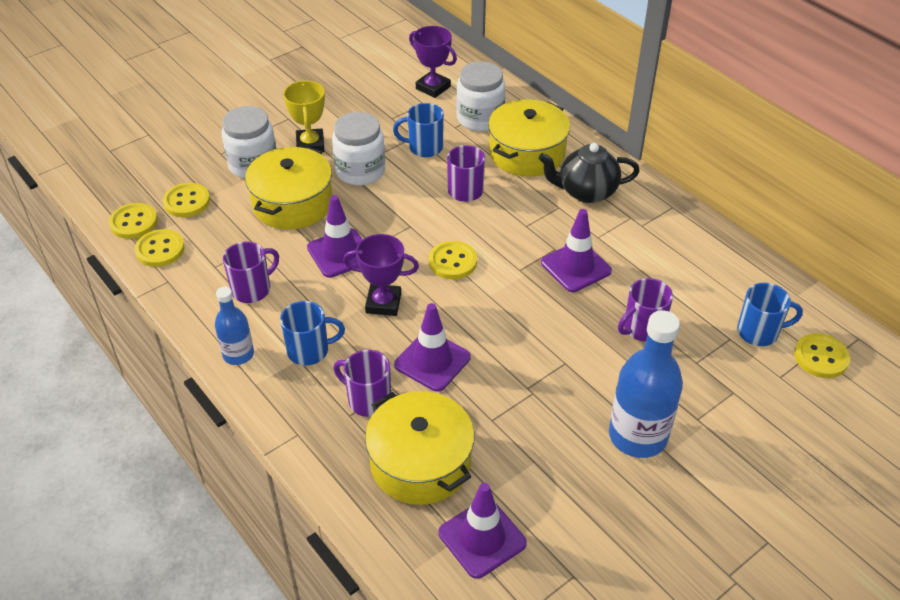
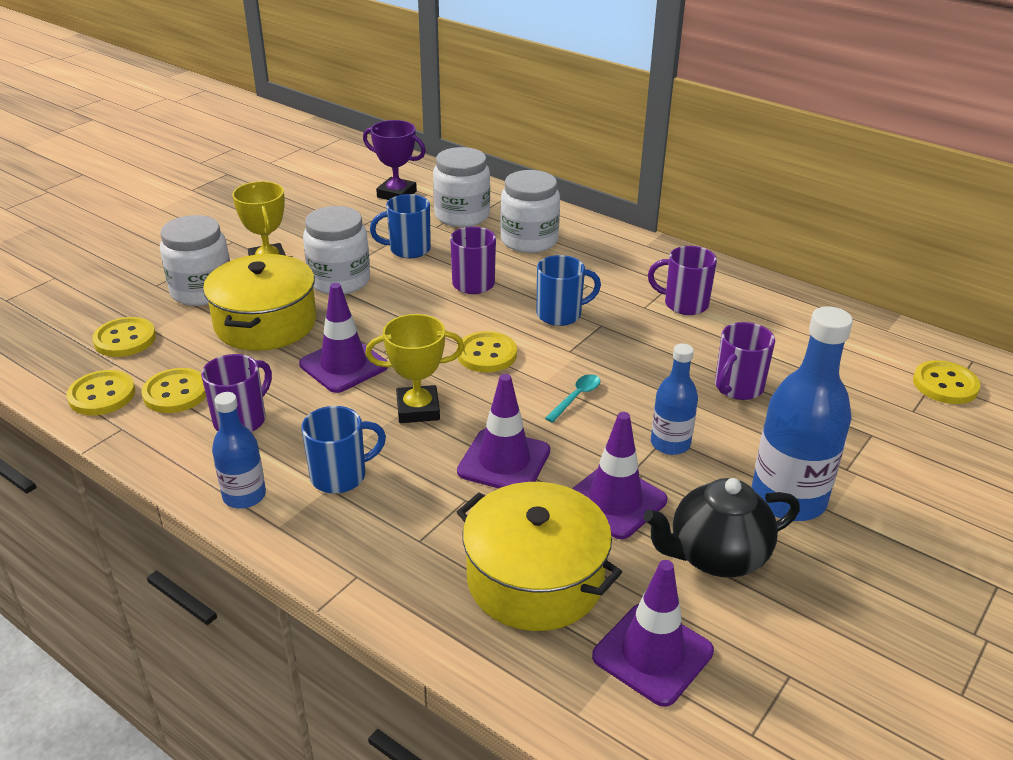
camera: 15 degrees left, 10 degrees down
(133, 222) = (57, 371): yellow button -> yellow button (176, 393)
(368, 400) = (438, 518): purple mug -> purple mug (684, 304)
(383, 303) = (418, 409): purple trophy -> yellow trophy
(508, 314) = (576, 397): none -> turquoise spoon
(527, 153) = (529, 240): yellow pot -> white jar
(565, 370) = (670, 444): none -> blue bottle
(576, 267) = (633, 339): purple traffic cone -> purple traffic cone (615, 501)
(586, 192) = (611, 267): black teapot -> black teapot (716, 557)
(759, 332) = (866, 371): blue mug -> blue mug (560, 314)

